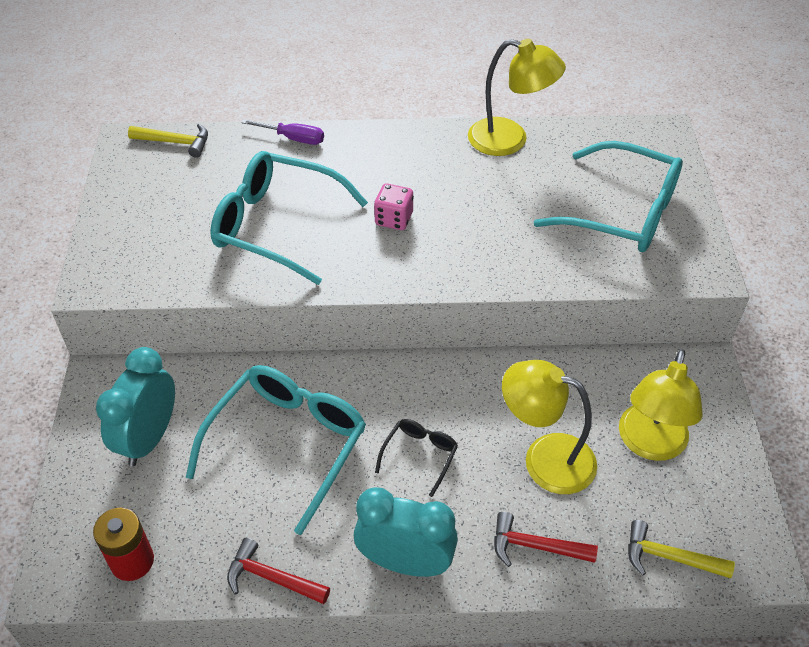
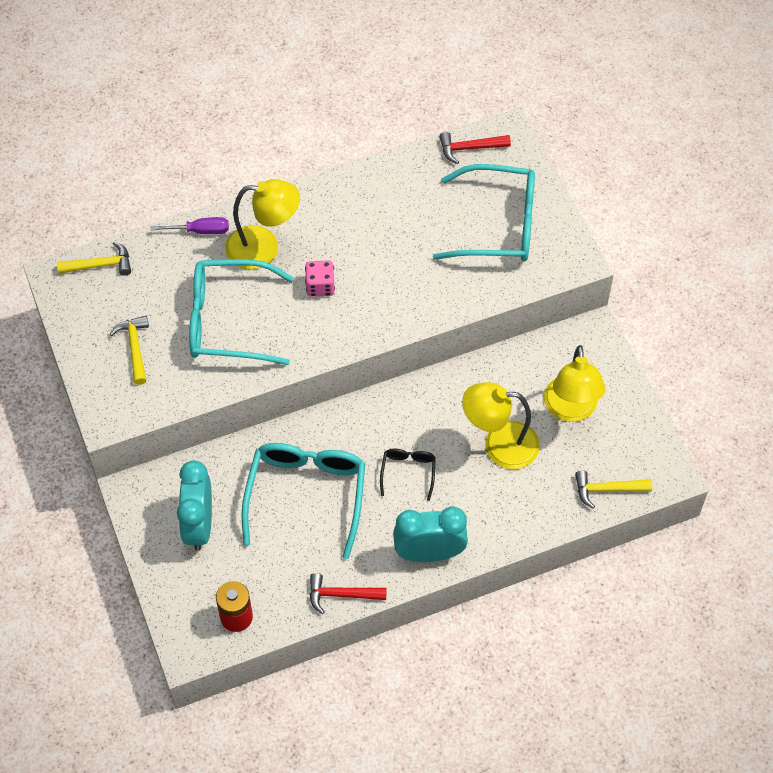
camera: 20 degrees left, 10 degrees up
(164, 224) = (135, 348): none -> yellow hammer
(510, 140) = (384, 179): yellow lamp -> yellow lamp (264, 248)
(535, 546) = (514, 512): red hammer -> red hammer (469, 148)

